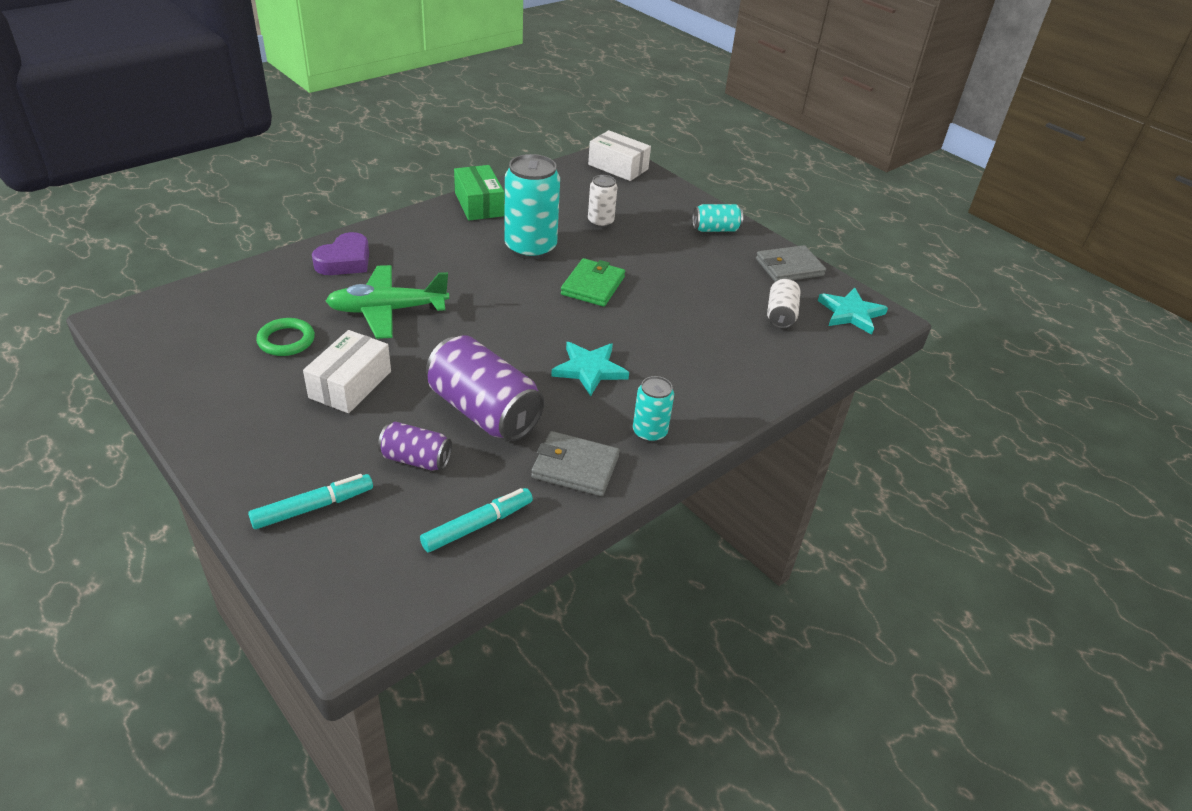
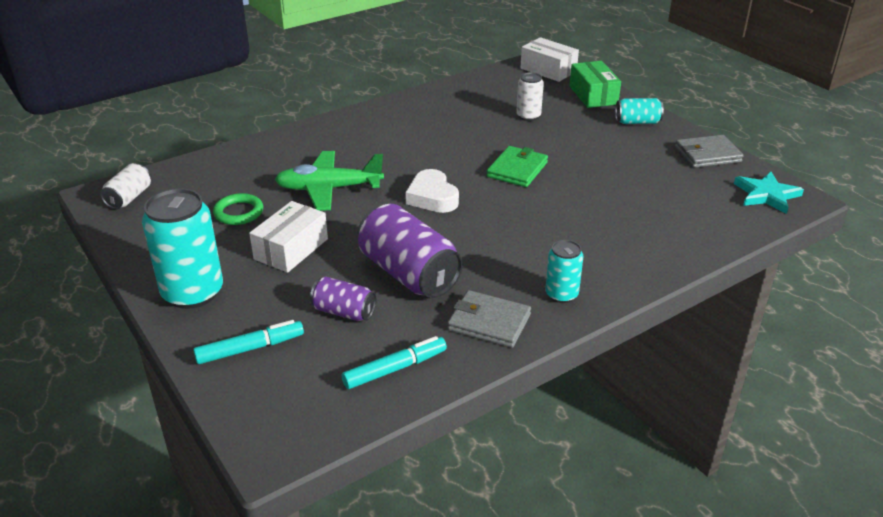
camera: 10 degrees right, 5 degrees down
(345, 261) = (295, 149): purple heart -> none
(479, 204) = (417, 102): green box -> green box (593, 95)
(503, 319) = (432, 197): none -> white heart
(530, 248) = (462, 138): turquoise can -> turquoise can (193, 293)
(589, 369) = (508, 240): turquoise star -> none
(780, 315) = (696, 195): white can -> white can (129, 197)

